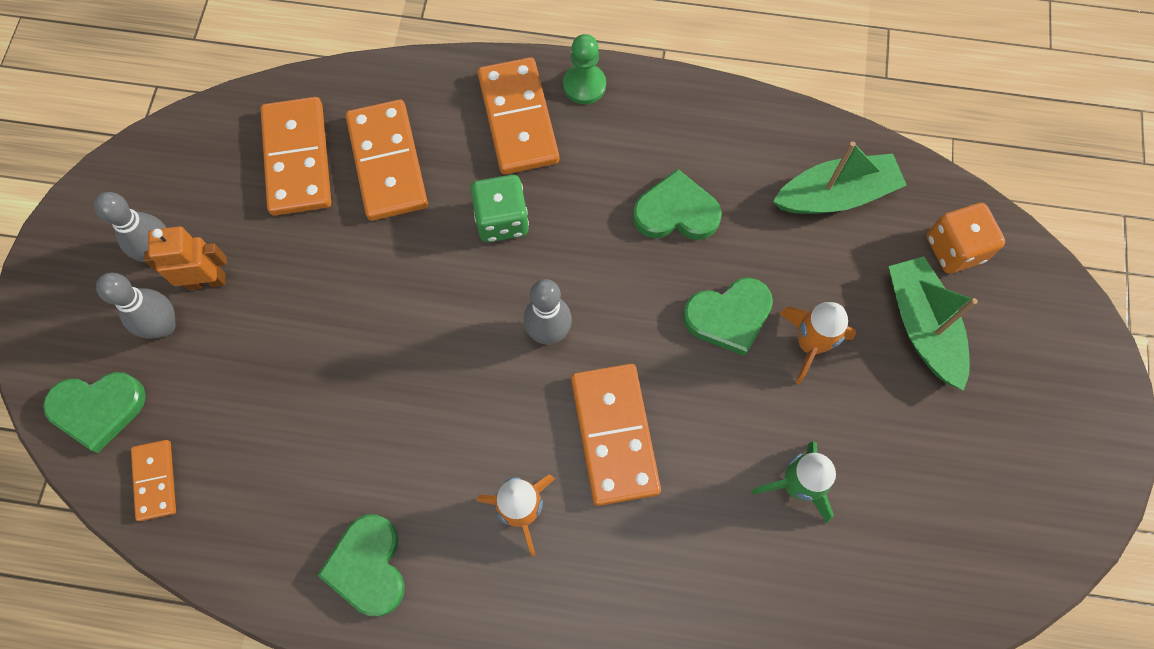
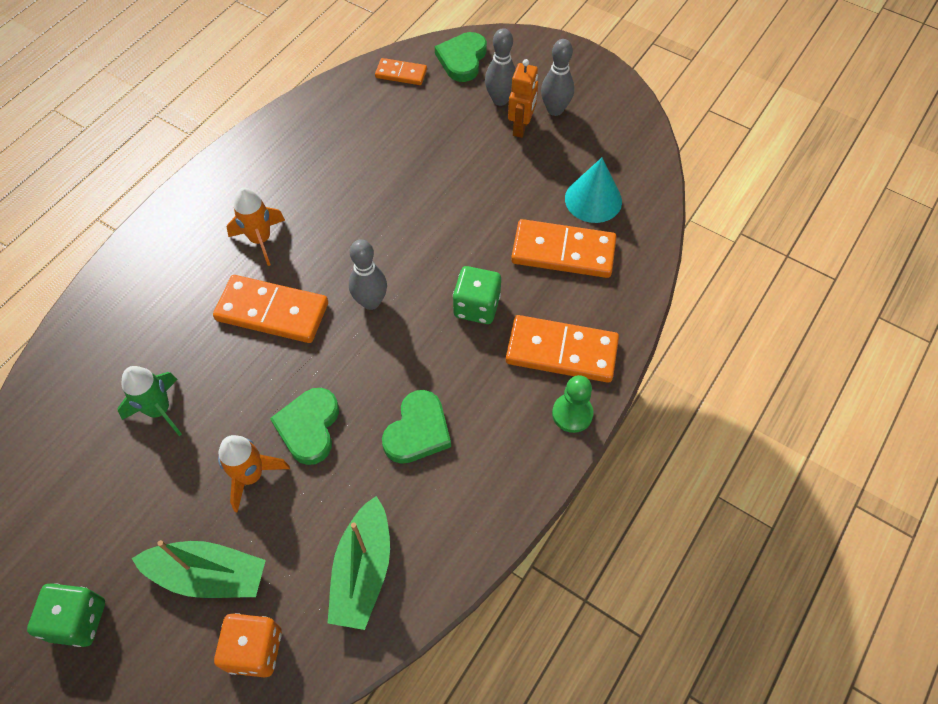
camera: 115 degrees right, 10 degrees down
(297, 159) = (593, 200): orange domino -> turquoise cone
(368, 566) = (282, 153): green heart -> none
(1033, 420) = (78, 620): none -> green dice

